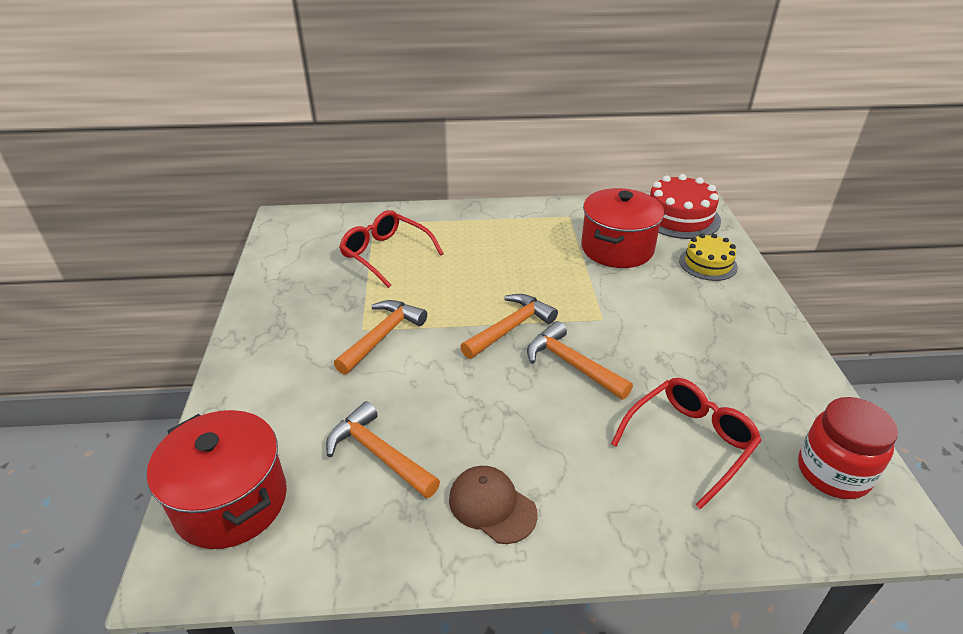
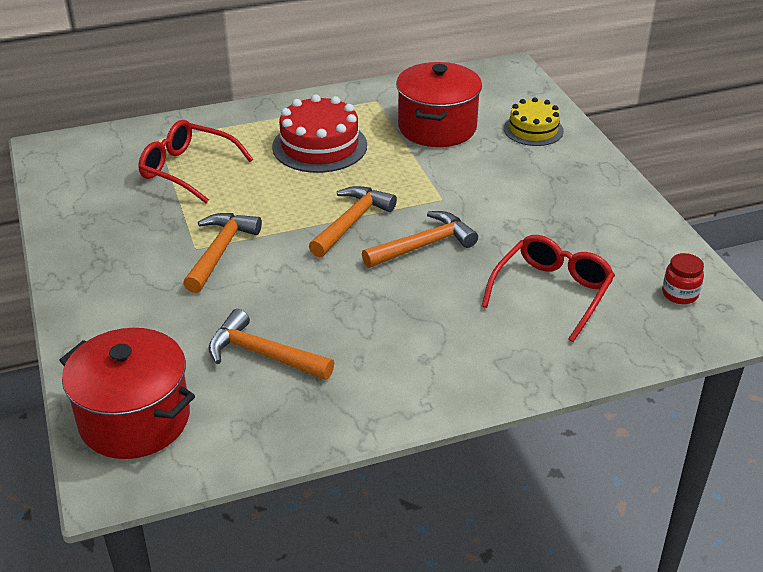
camera: 15 degrees left, 0 degrees up
(492, 506) = (388, 375): brown cap -> none
(571, 364) = (424, 245): orange hammer -> orange hammer turned 120 degrees clockwise
(679, 217) = (493, 85): red cake -> red cake (319, 146)
(833, 472) = (680, 294): red jar -> red jar, size x0.56

